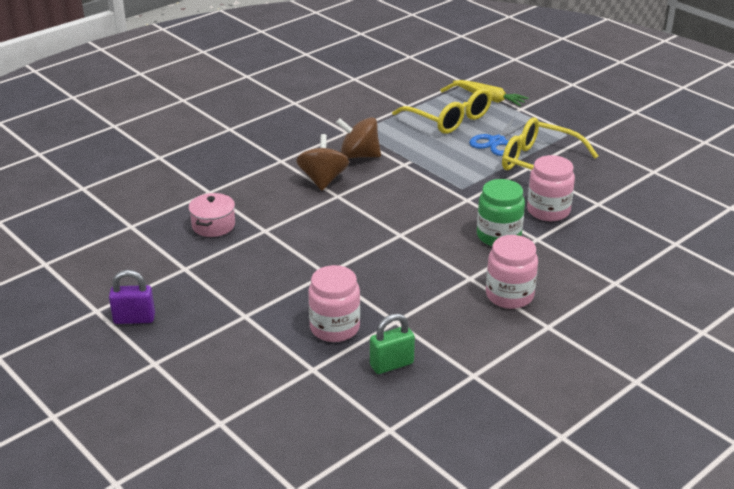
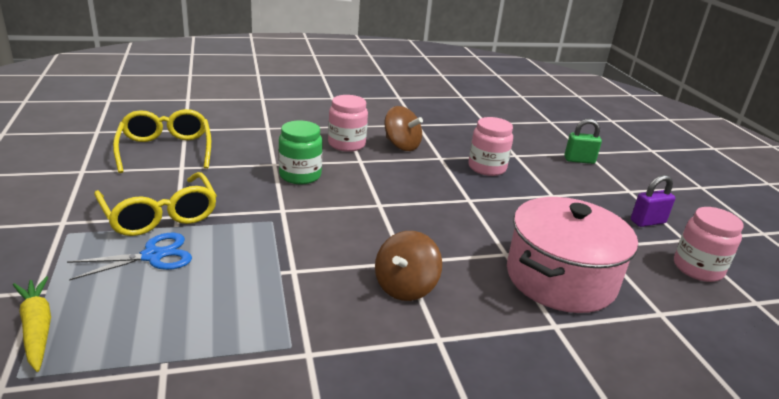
camera: 155 degrees left, 5 degrees down
(134, 319) = (647, 222): purple padlock -> purple padlock turned 45 degrees counterclockwise
(213, 225) = (560, 278): pink pot -> pink pot, size x2.18
(359, 155) = (332, 304): brown spinning top -> brown spinning top (401, 145)
(391, 364) = (462, 142): green padlock -> green padlock (579, 160)
(449, 118) = (146, 316): yellow glasses -> yellow glasses (165, 150)
(548, 211) = (230, 177): pink jar -> pink jar (697, 268)

